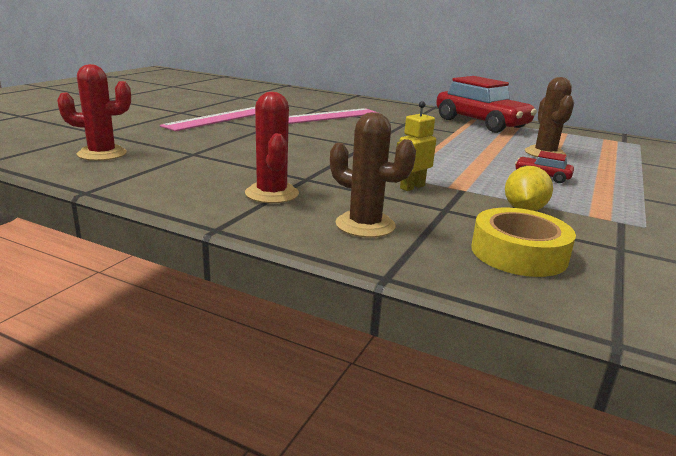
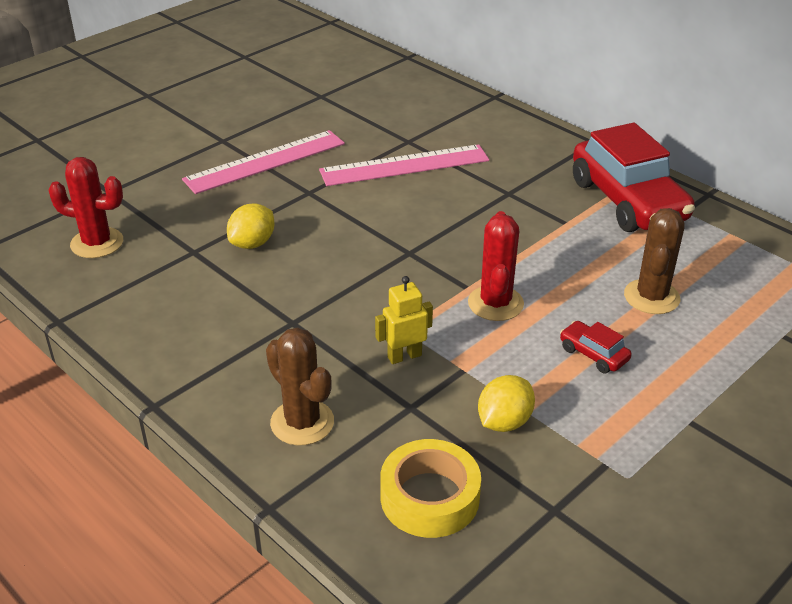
camera: 20 degrees right, 15 degrees up
(240, 148) = (252, 243): none -> yellow lemon
(272, 194) = (238, 349): red cactus -> red cactus (495, 303)

